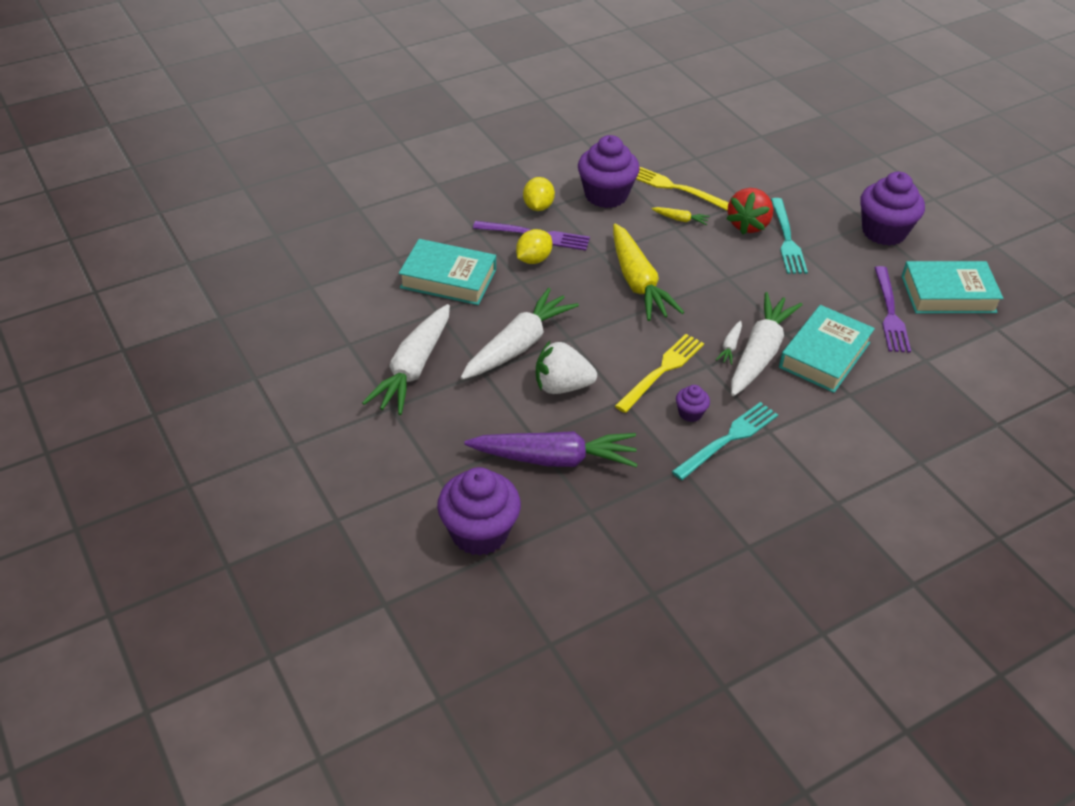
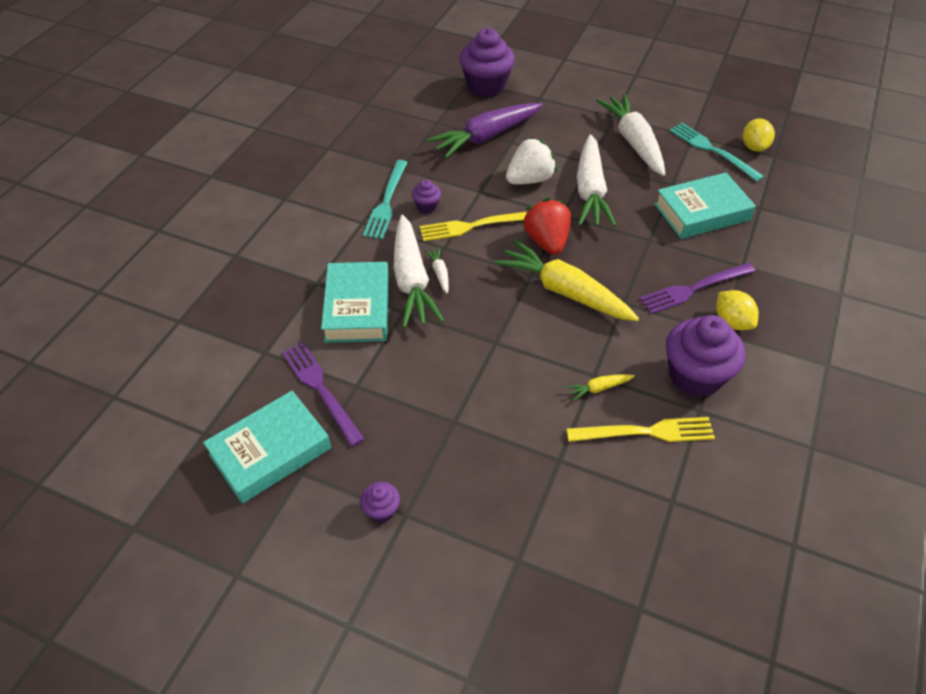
camera: 145 degrees right, 5 degrees up
(533, 259) = (666, 265): yellow lemon -> yellow lemon (754, 147)
(662, 371) = (473, 226): yellow fork -> yellow fork turned 75 degrees clockwise
(748, 225) = (530, 424): red strawberry -> red strawberry (546, 241)
(787, 239) = (477, 428): turquoise fork -> turquoise fork (712, 150)
(884, 232) = (381, 510): purple cupcake -> purple cupcake, size x0.46

